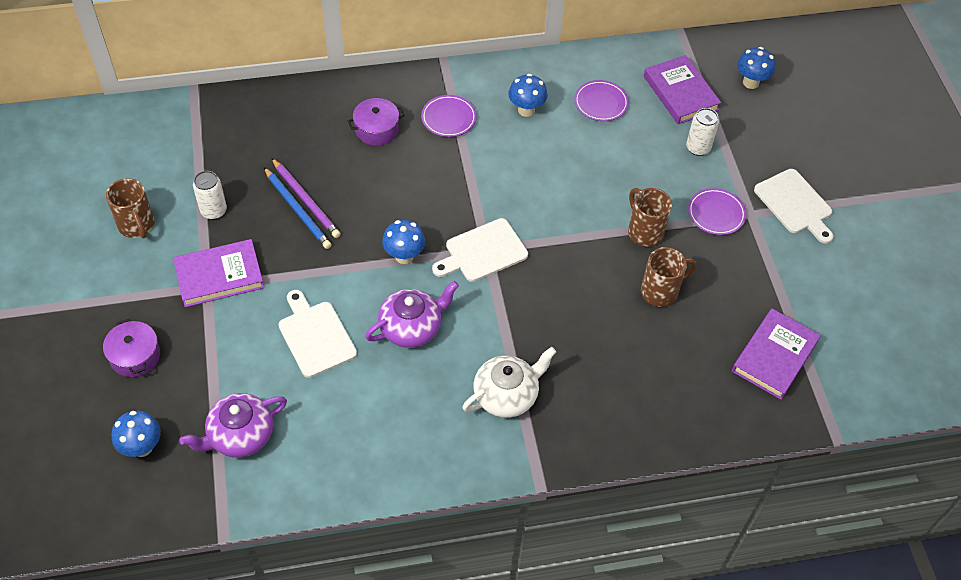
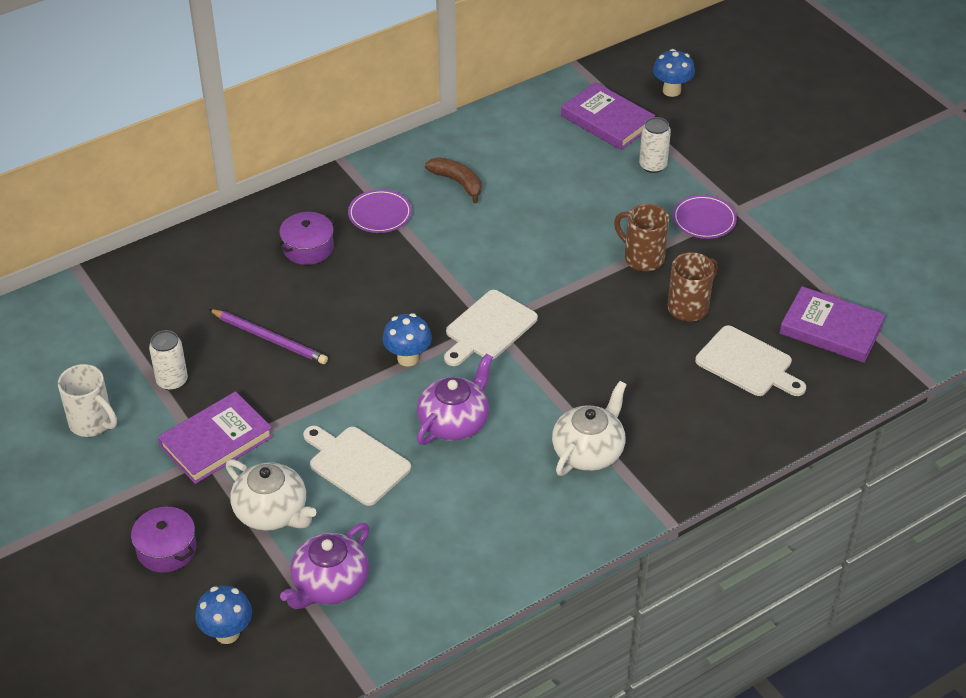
camera: 20 degrees left, 10 degrees down
(137, 226) = (92, 423): brown mug -> white mug
(229, 354) = (272, 512): none -> white teapot
(297, 210) = (266, 351): blue pencil -> none
(526, 110) = (458, 182): blue mushroom -> brown banana
(601, 103) = (531, 153): purple plate -> none
(774, 356) = (831, 329): purple book -> purple book turned 75 degrees counterclockwise
(795, 204) = (776, 188): white cutting board -> white cutting board (747, 363)

